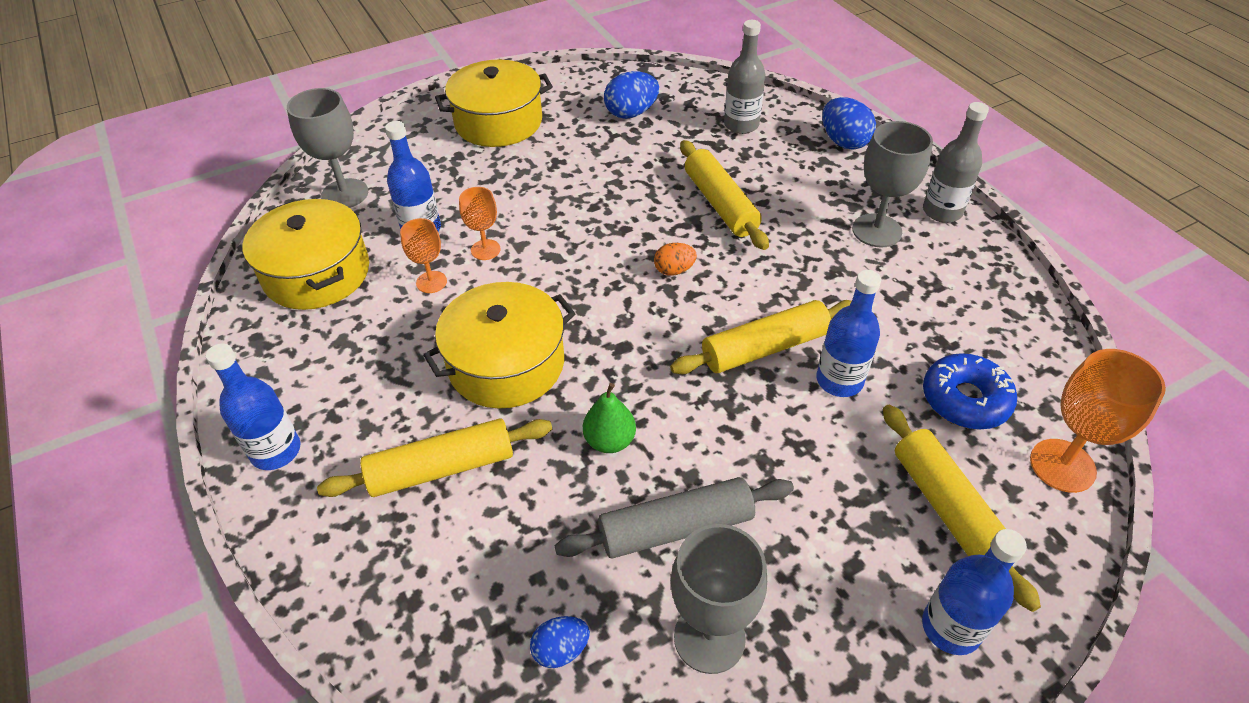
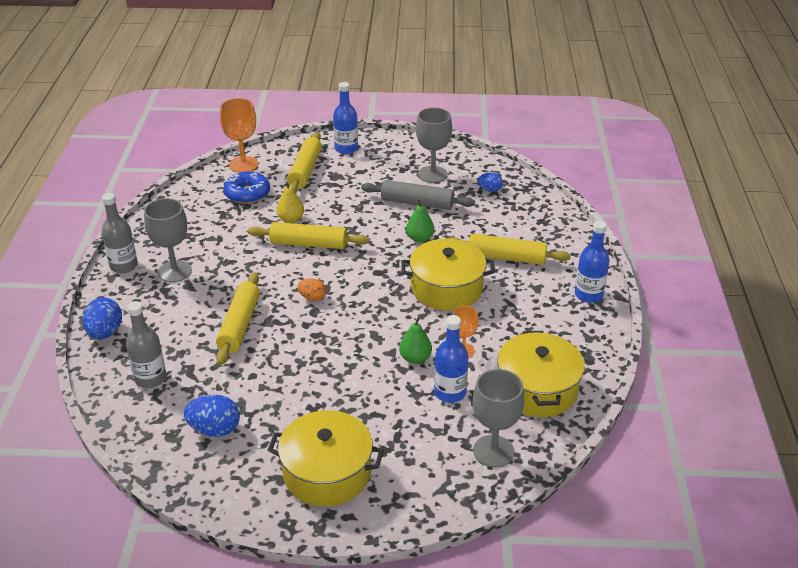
camera: 150 degrees left, 10 degrees down
(485, 250) = (415, 358): orange goblet -> green pear
(839, 380) = (291, 219): blue bottle -> yellow pear

